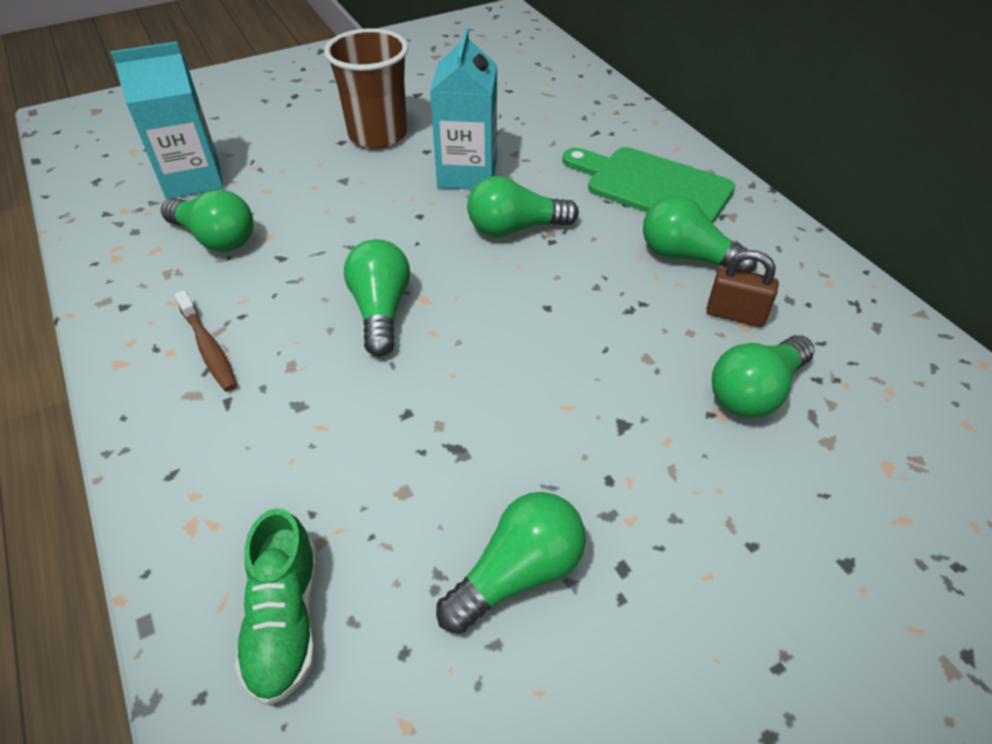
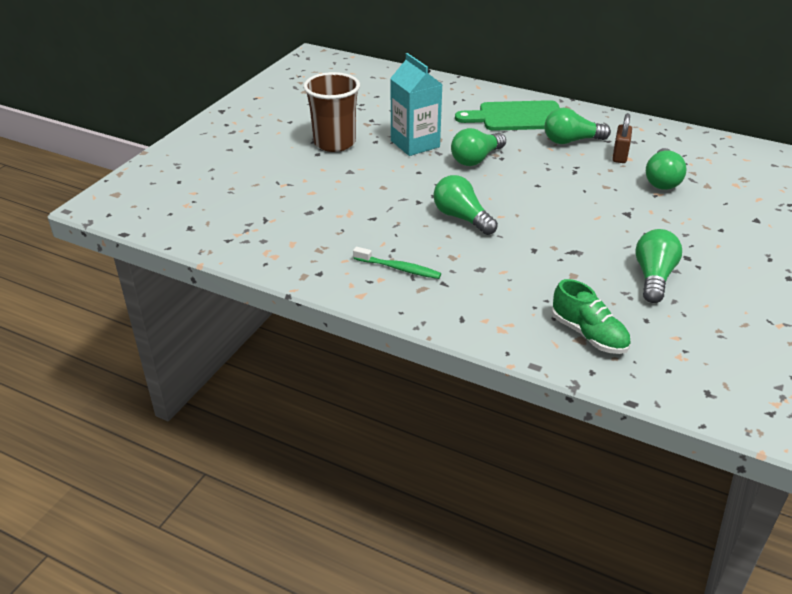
camera: 35 degrees left, 10 degrees down
(193, 179) = (255, 203): turquoise carton -> none
(208, 348) = (399, 268): brown toothbrush -> green toothbrush
(216, 238) = (320, 224): green light bulb -> none
(735, 314) = (620, 155): brown padlock -> brown padlock turned 60 degrees counterclockwise

